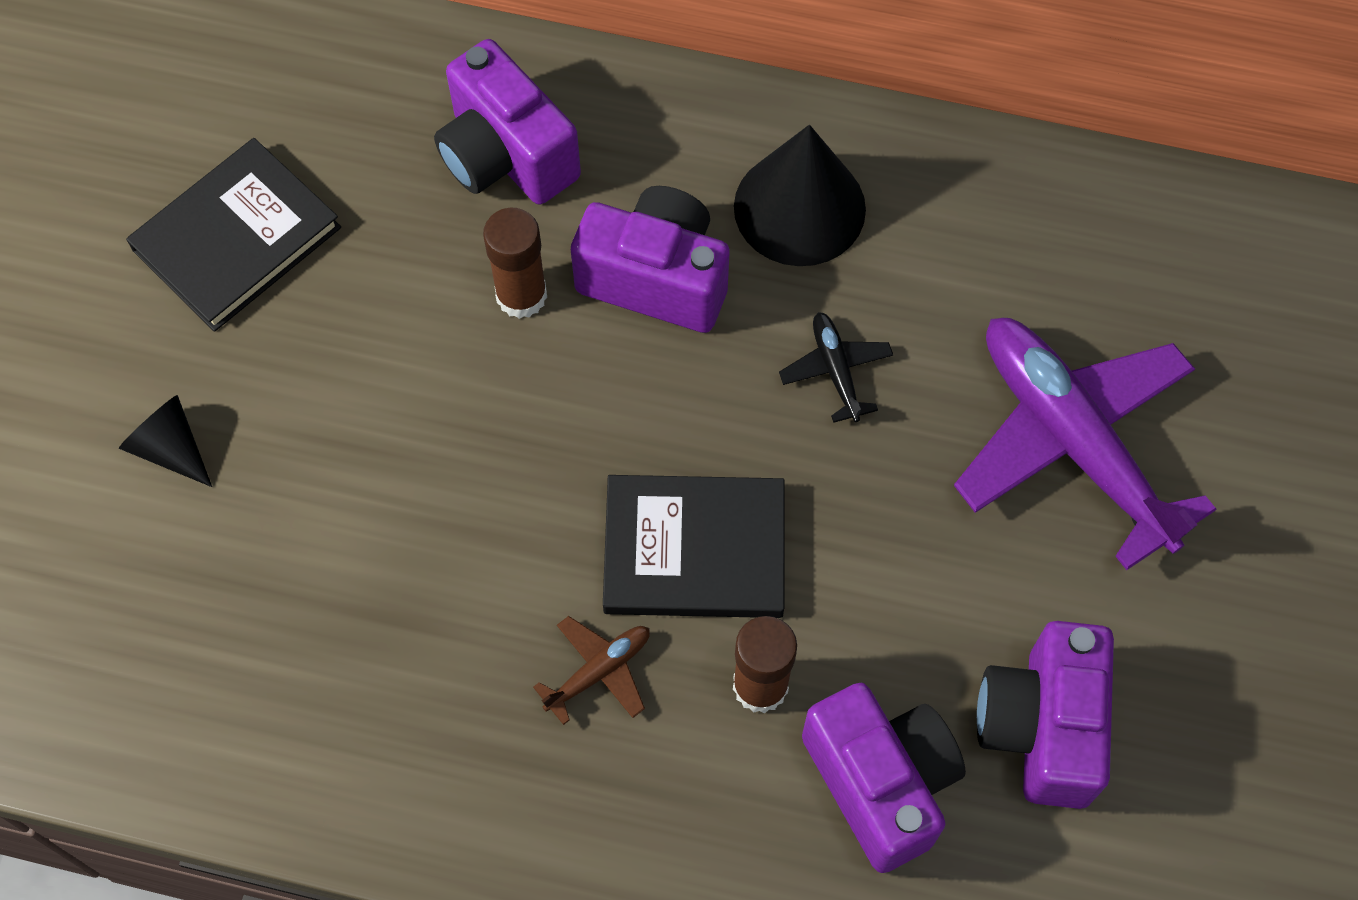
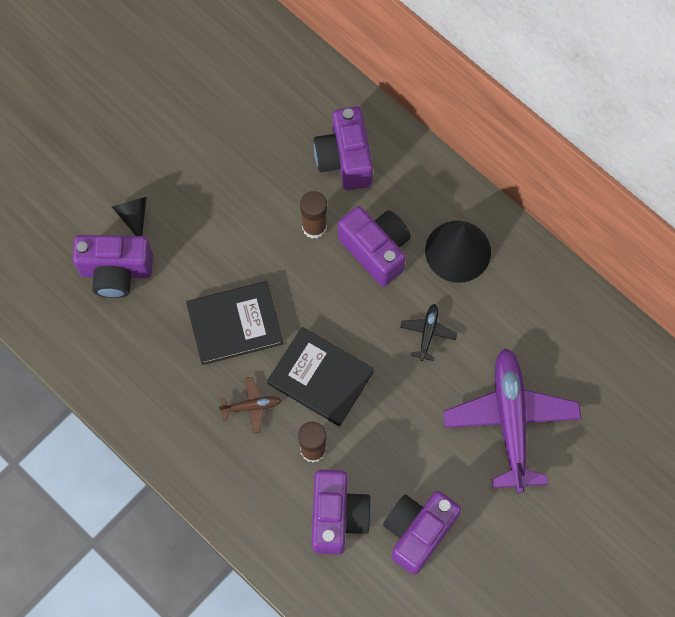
camera: 30 degrees right, 5 degrees up
(194, 565) = (116, 272): none -> purple camera
(237, 239) = (210, 137): black book -> black book (235, 324)

